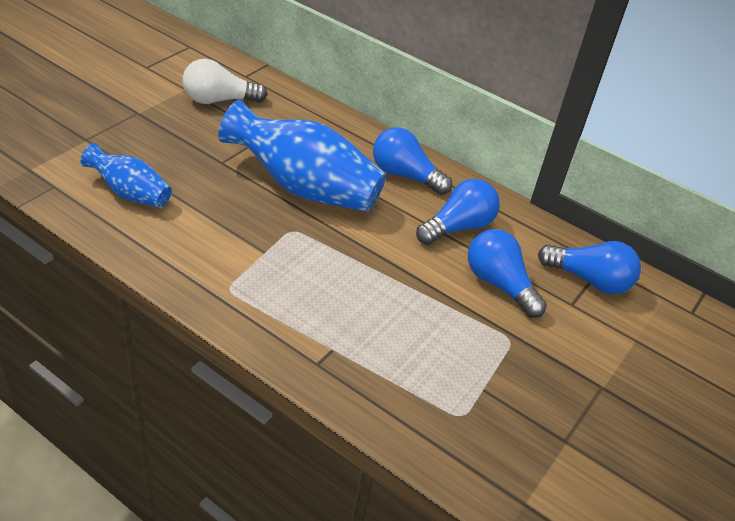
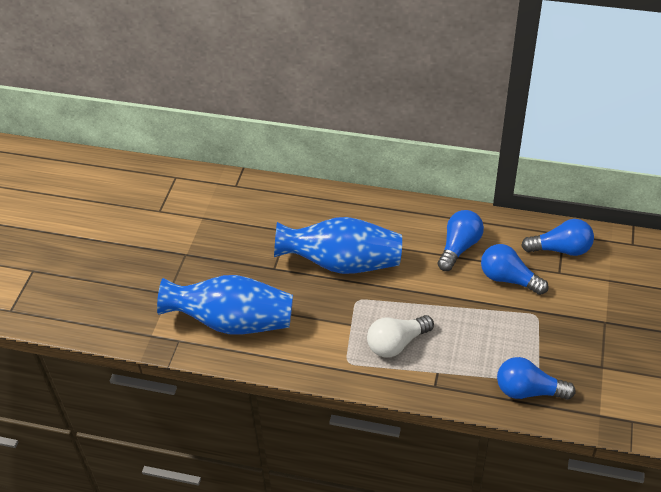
camera: 15 degrees left, 5 degrees up
(130, 193) = (233, 322): blue vase -> blue vase, size x1.85
(219, 100) = (233, 217): white light bulb -> white light bulb (397, 343)
(405, 175) = (401, 222): blue light bulb -> blue light bulb (528, 391)

